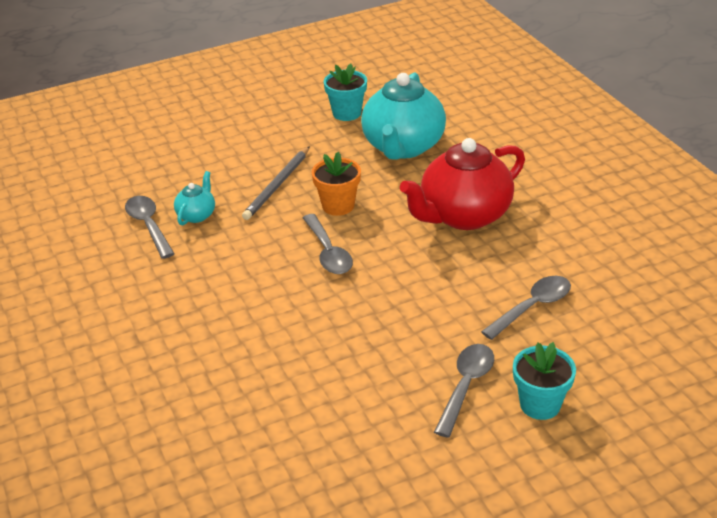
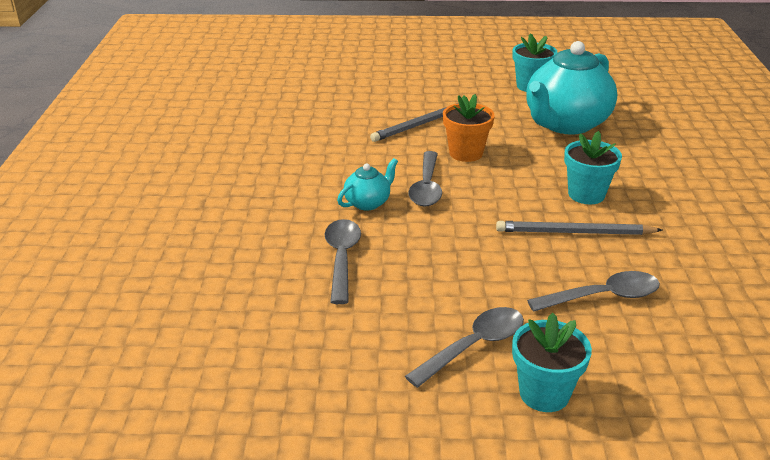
camera: 25 degrees right, 5 degrees down
(148, 225) = (287, 124): grey spoon -> grey spoon (342, 258)
(197, 215) = (334, 127): turquoise teapot -> turquoise teapot (368, 203)
(464, 215) = (586, 194): red teapot -> turquoise flower pot
(477, 256) = (575, 232): none -> grey pencil

